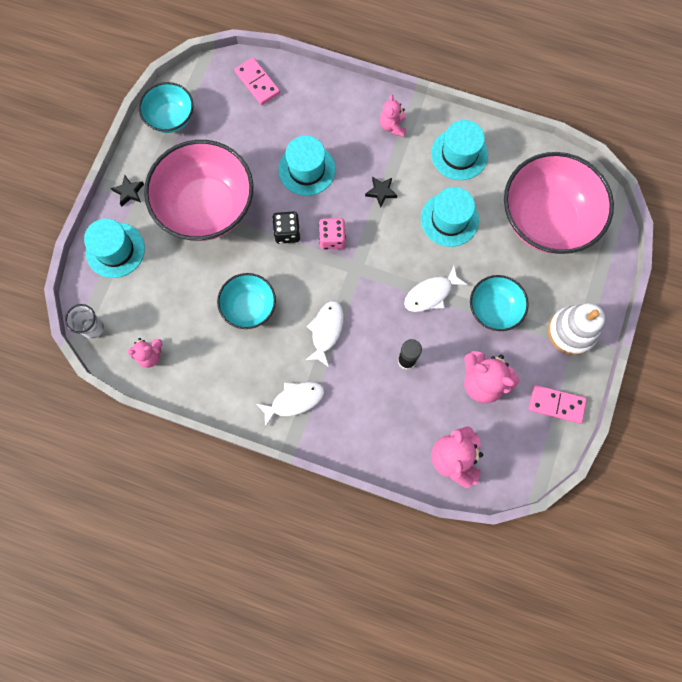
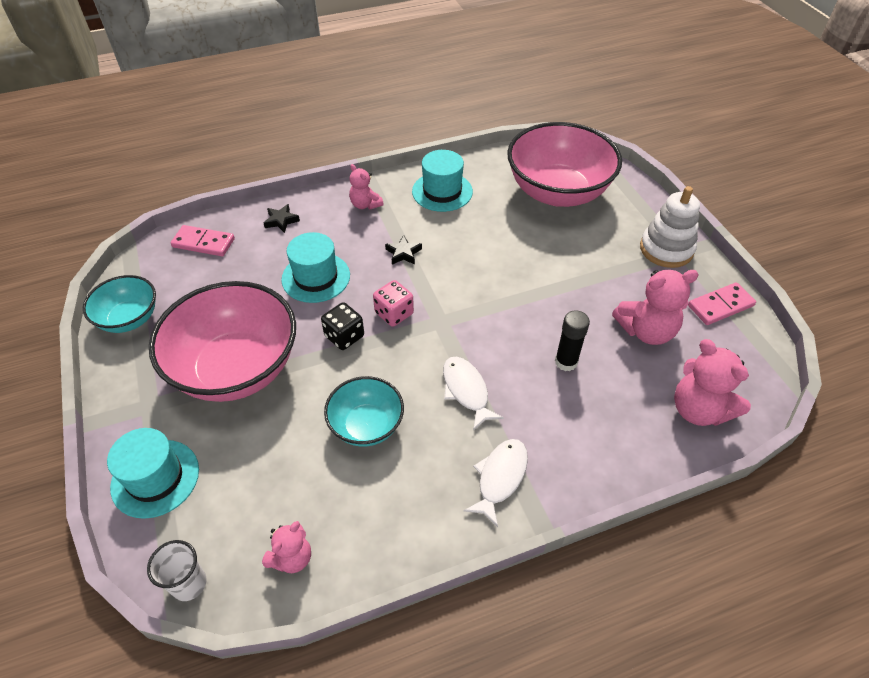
camera: 40 degrees left, 25 degrees down
(129, 192) = (129, 411): black star -> black star (281, 221)
(431, 294) = (528, 297): white fish -> none
(449, 219) = (483, 237): turquoise hat -> none
(494, 309) = (591, 273): turquoise bowl -> none

